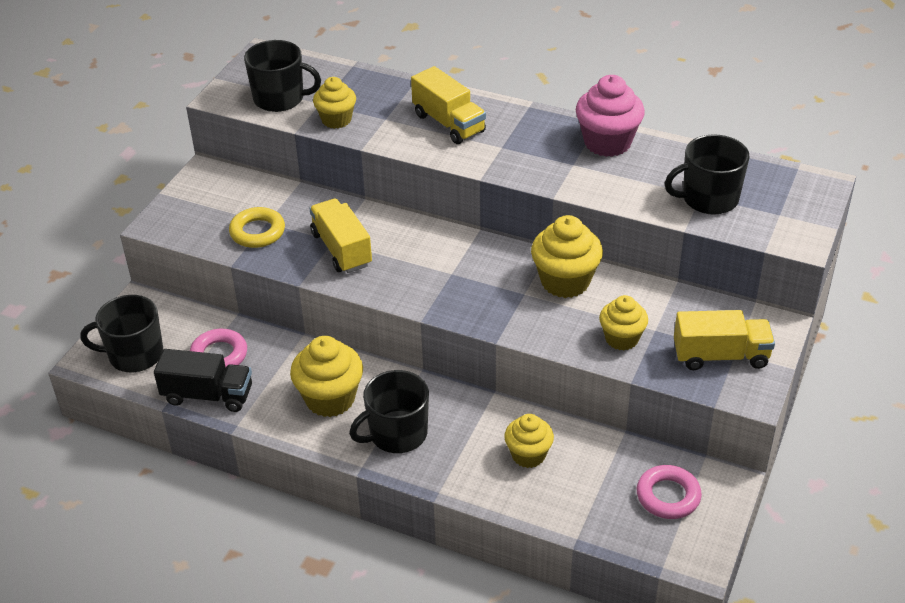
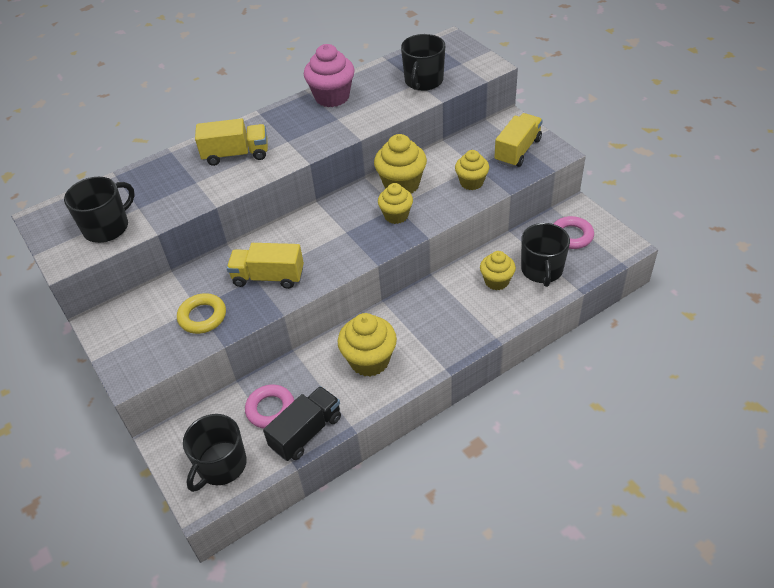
camera: 55 degrees left, 5 degrees up
(336, 120) = (168, 206): yellow cupcake -> yellow cupcake (396, 215)
(397, 434) = (430, 338): black mug -> black mug (542, 270)

